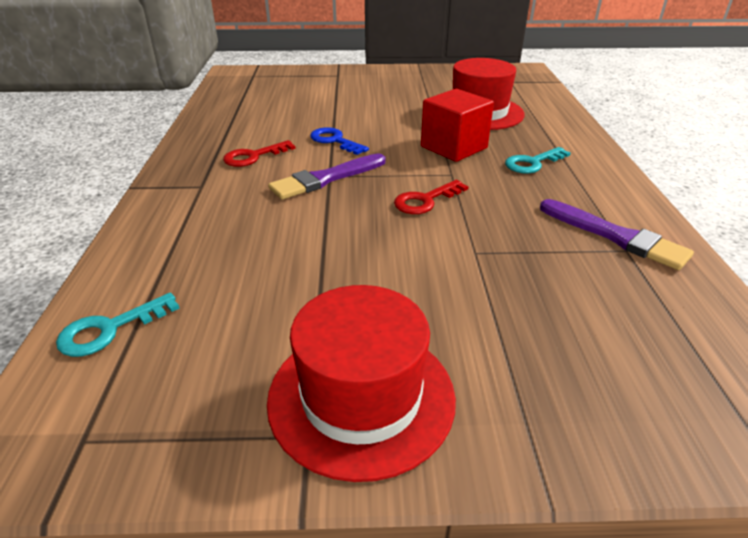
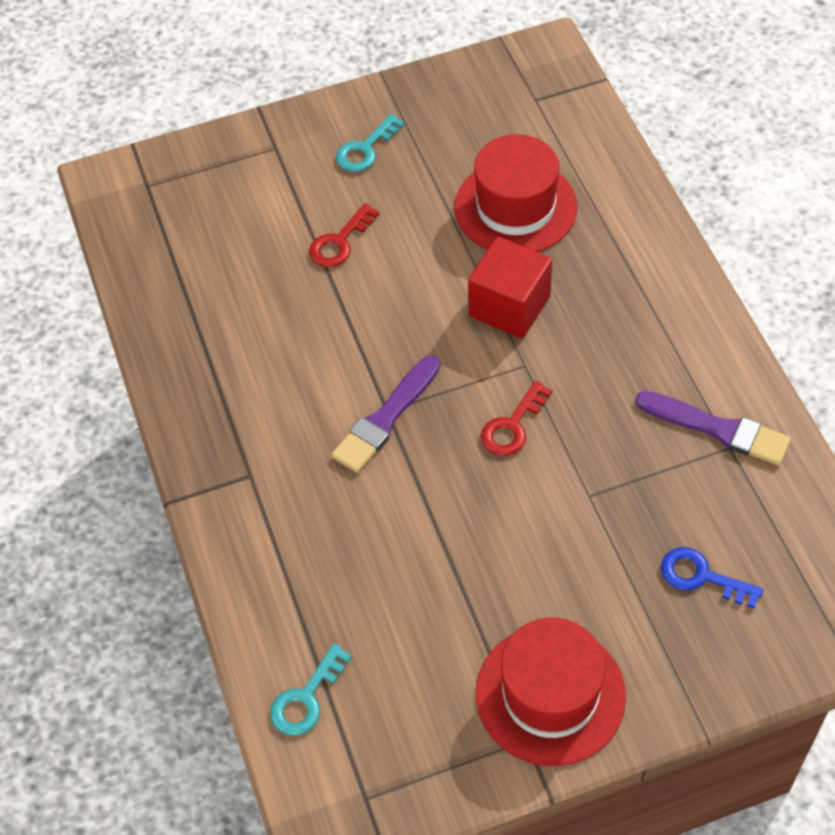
camera: 15 degrees left, 20 degrees up
(253, 156) = (276, 398): red key -> red key (340, 242)
(335, 141) = (358, 334): blue key -> blue key (702, 577)
(532, 163) = (610, 314): turquoise key -> turquoise key (365, 149)

